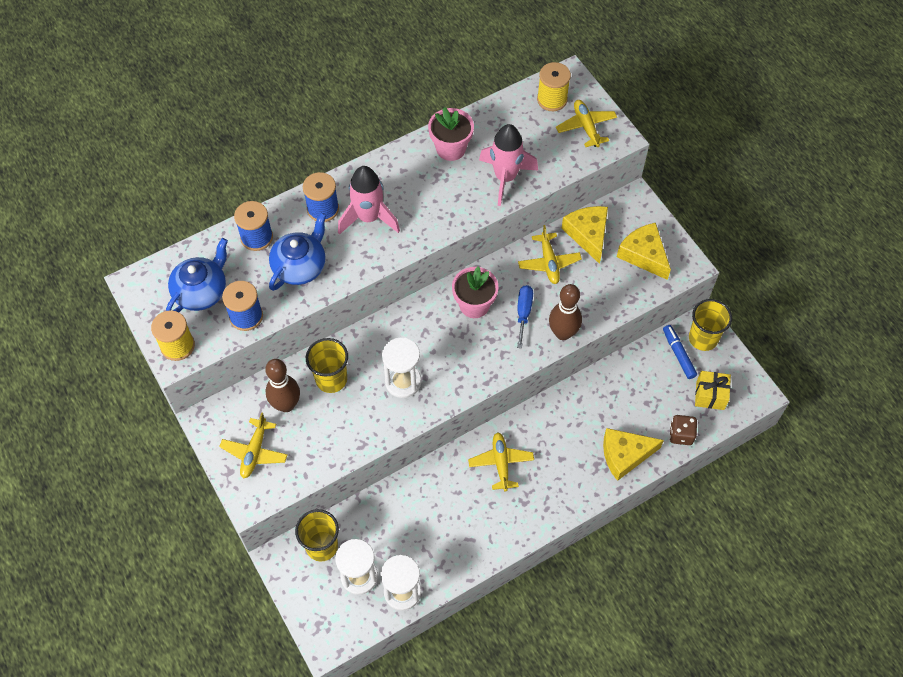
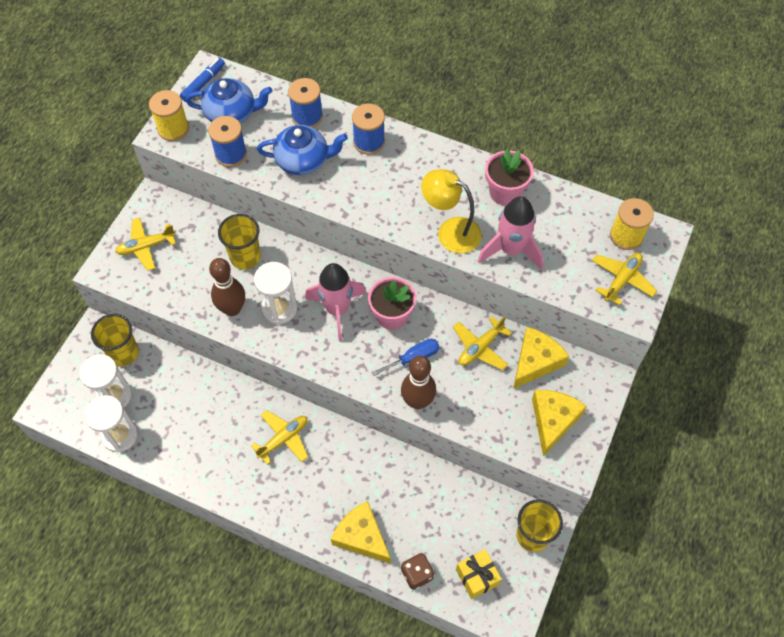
camera: 55 degrees right, 0 degrees up
(286, 404) = (201, 241): brown bowling pin -> brown bowling pin (232, 309)
(369, 218) = (386, 177): pink rocket -> pink rocket (337, 310)
(456, 206) = (450, 231): none -> yellow lamp
(678, 354) = (499, 523): blue marker -> blue marker (203, 83)

